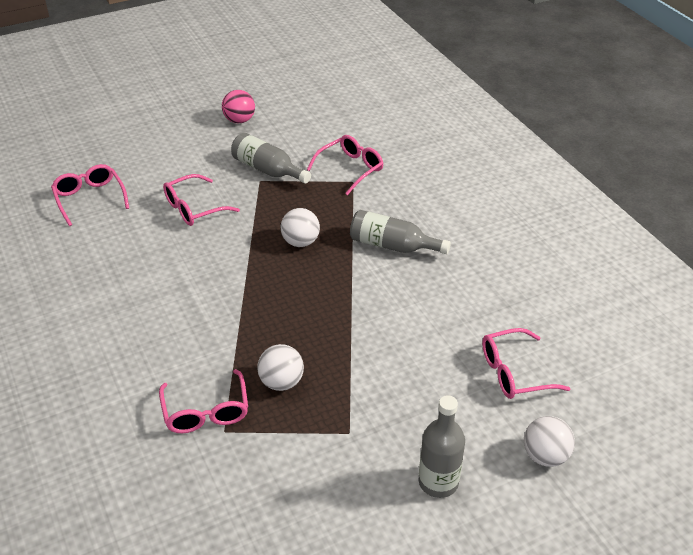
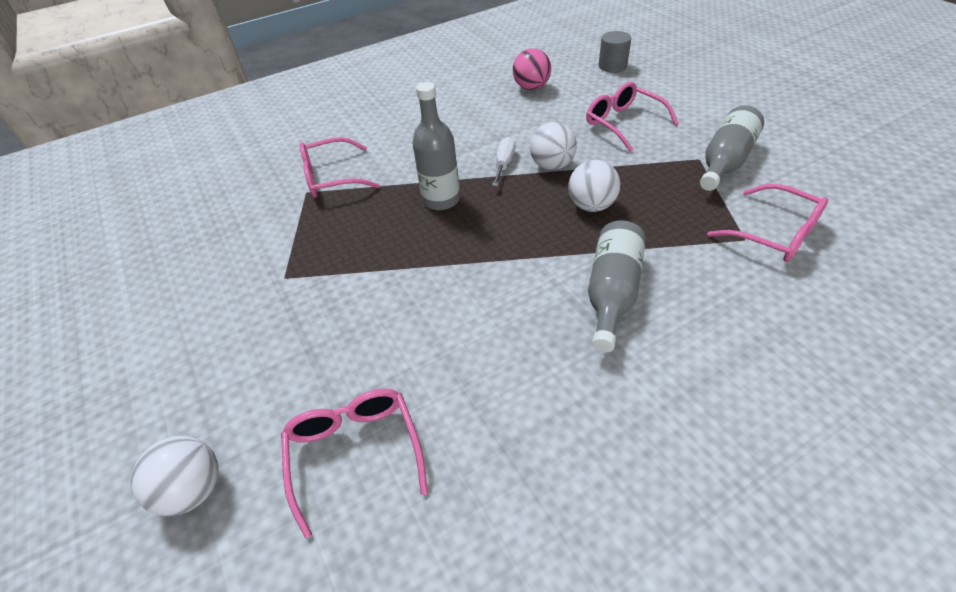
camera: 90 degrees right, 5 degrees up
(90, 198) = (612, 66): pink glasses -> grey cylinder
(228, 285) = (504, 164): none -> white screwdriver
(239, 120) = (818, 125): pink ball -> pink ball (531, 87)
(281, 382) = (362, 219): white ball -> white ball (552, 165)
(438, 482) = (193, 361): grey bottle -> grey bottle (441, 200)

